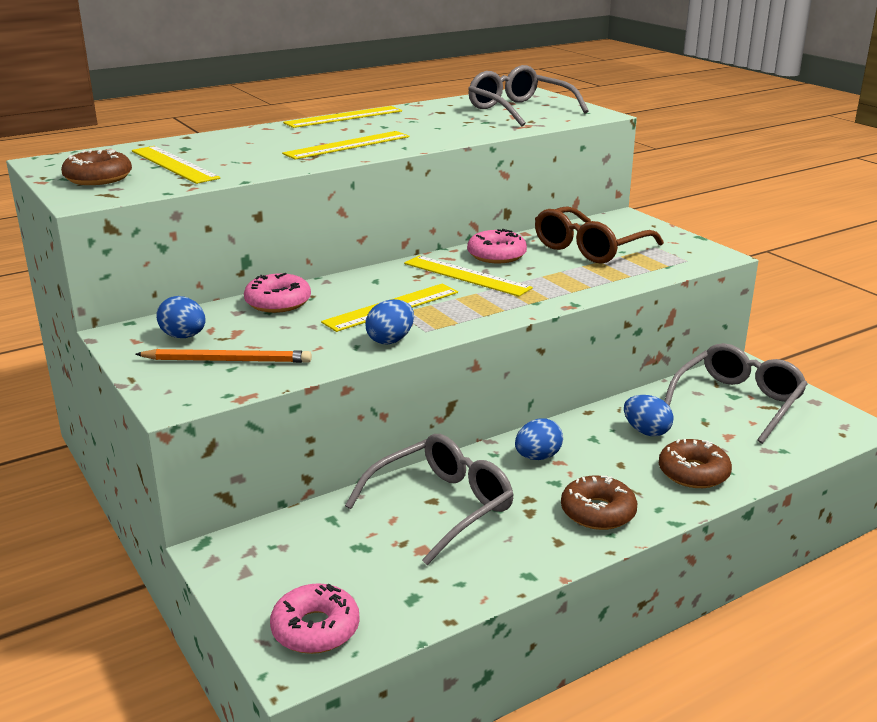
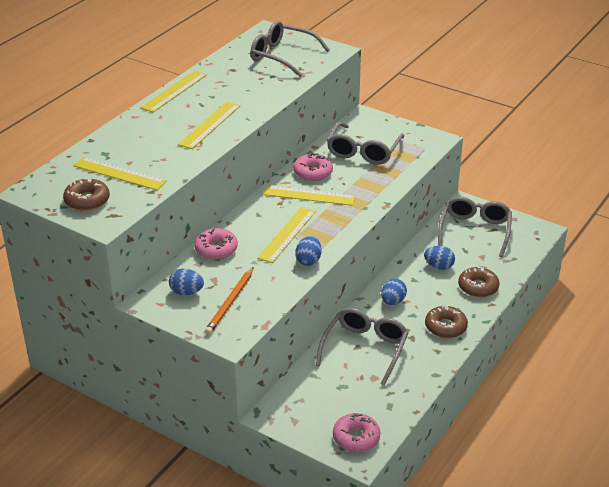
camera: 25 degrees left, 10 degrees up
(227, 360) = (230, 302): orange pencil -> orange pencil turned 135 degrees clockwise
(590, 248) = (363, 151): brown glasses -> grey glasses

